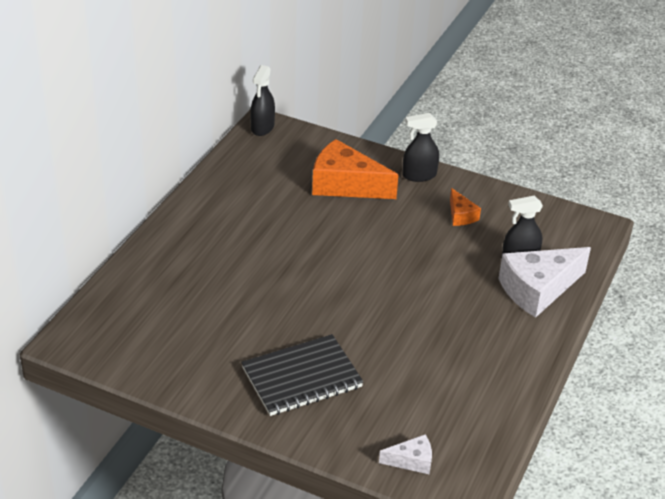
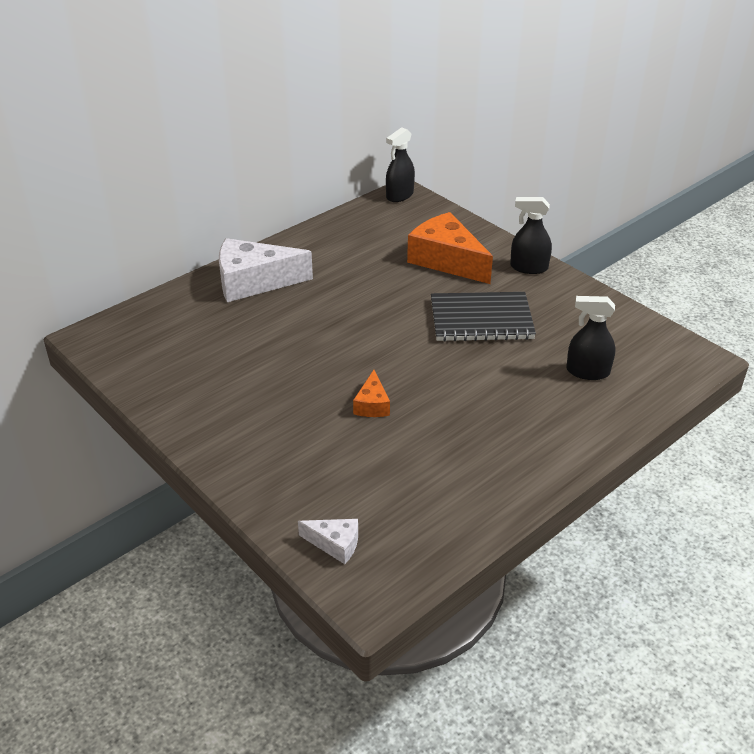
camera: 25 degrees right, 0 degrees up
(302, 378) = (279, 427): black notebook -> black notebook (481, 320)
(461, 215) = (549, 314): orange cheese -> orange cheese (372, 404)
(538, 289) = (590, 406): white cheese -> white cheese (254, 282)

